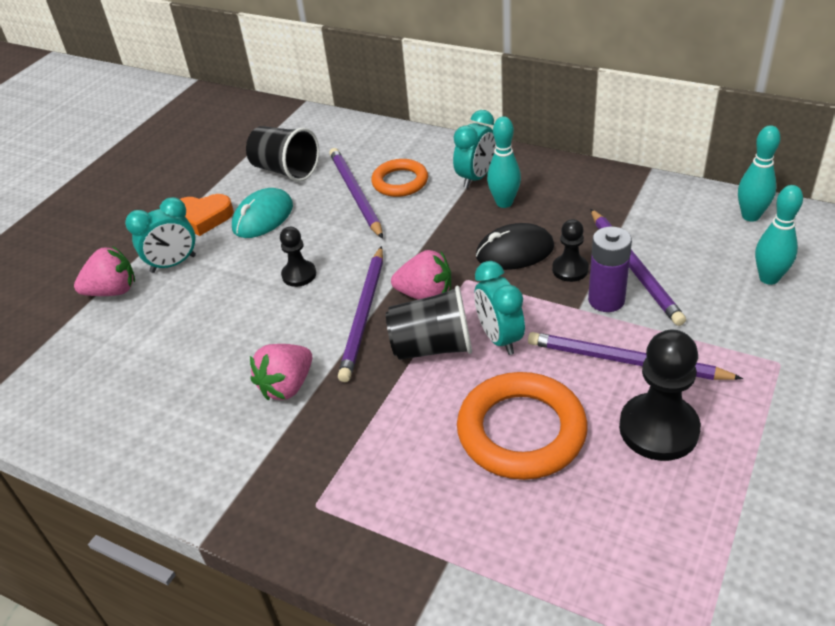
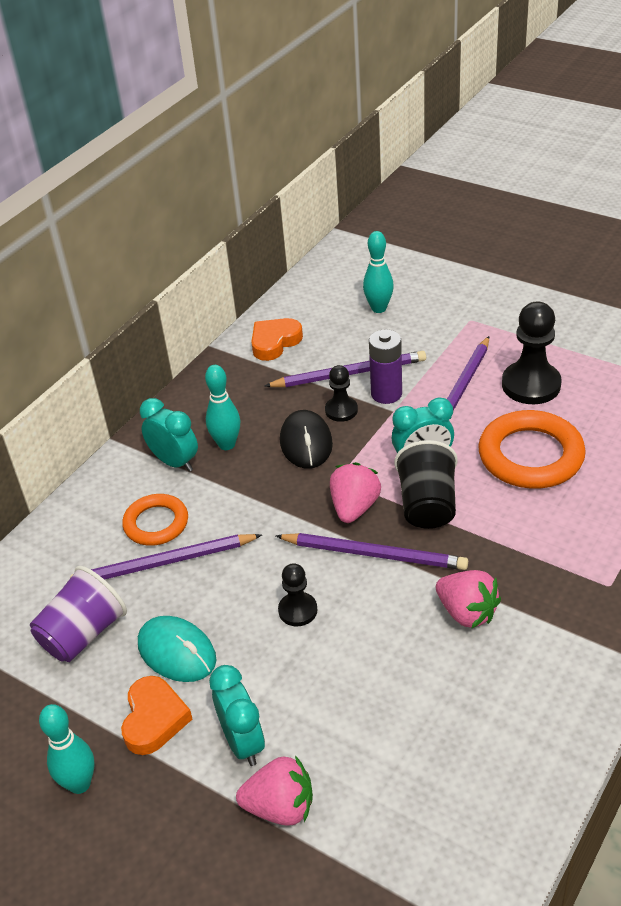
camera: 85 degrees left, 0 degrees up
(113, 291) = (280, 807): pink strawberry -> pink strawberry turned 105 degrees clockwise
(286, 170) = (83, 634): black cup -> purple cup
(671, 208) = (274, 342): none -> orange heart
(750, 216) = (300, 303): turquoise bowling pin -> turquoise bowling pin (79, 784)

